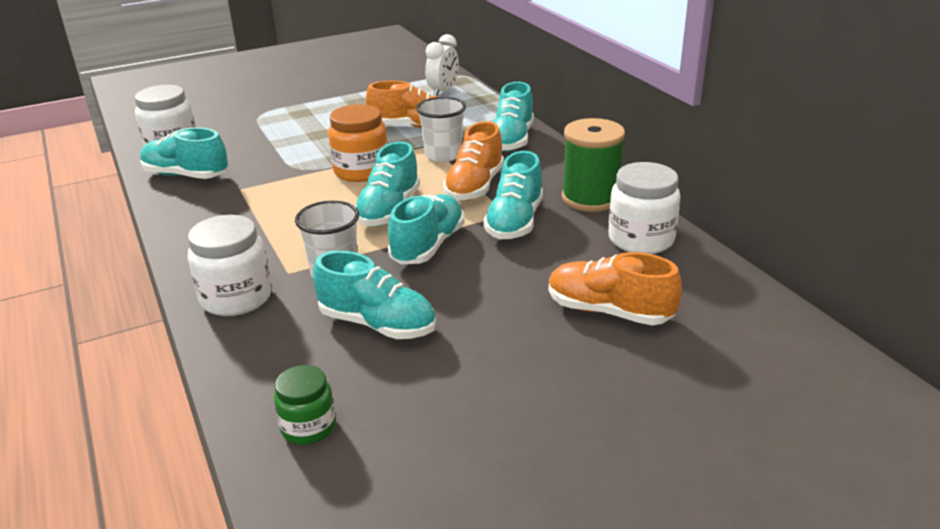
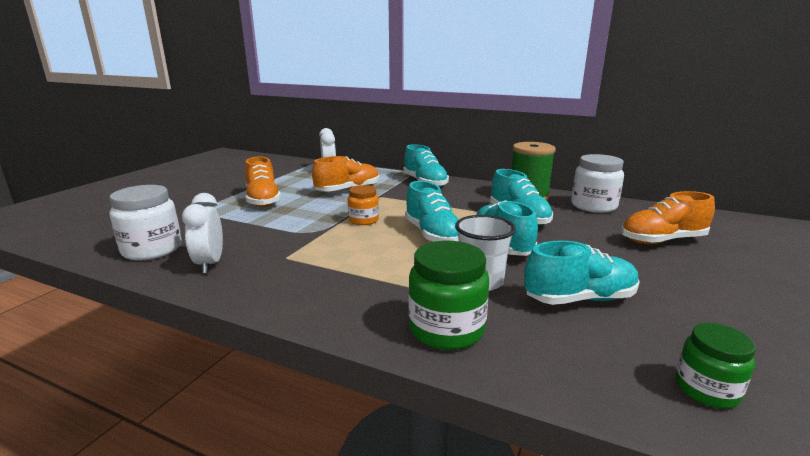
camera: 40 degrees left, 10 degrees down
(186, 175) = (210, 264): turquoise shoe -> white clock
(236, 298) = (446, 329): white jar -> green jar
(361, 171) = (363, 220): orange jar -> orange jar, size x0.63
(443, 155) = (400, 199): white cup -> none
(475, 186) = (456, 208): orange shoe -> orange shoe (263, 200)

